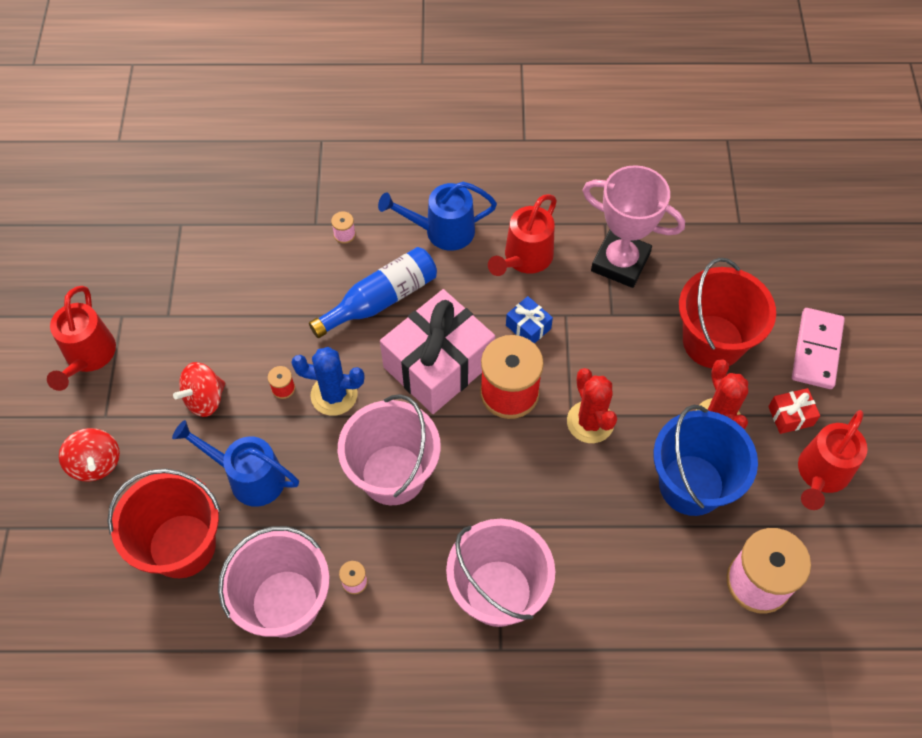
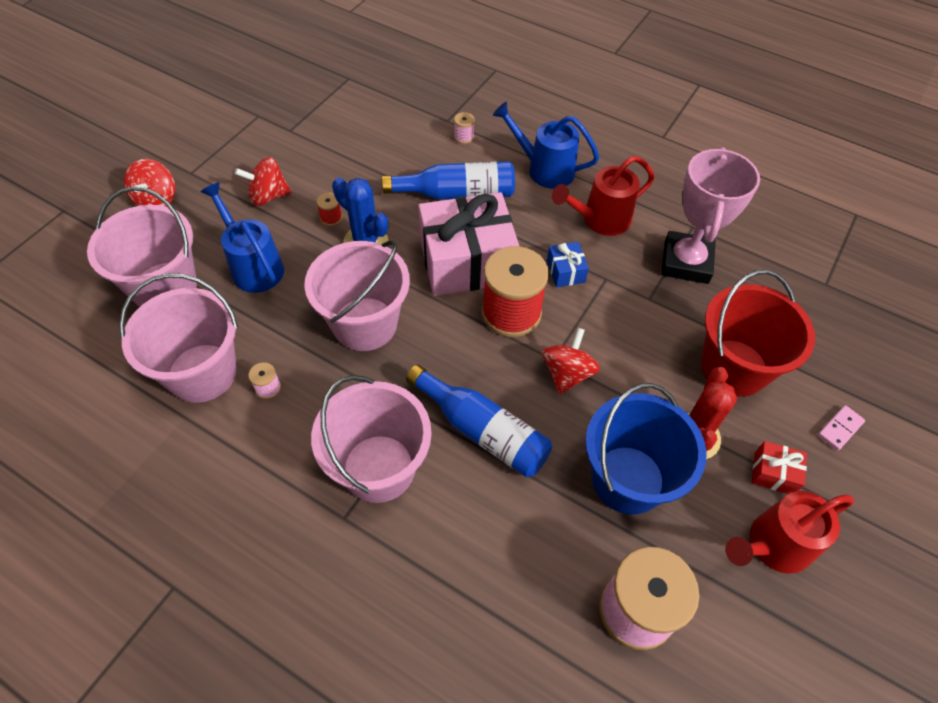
camera: 30 degrees right, 5 degrees down
(88, 357) = (213, 130): red watering can -> none
(182, 545) = (165, 287): red bucket -> pink bucket
(557, 511) = (483, 431): none -> blue bottle
(590, 422) = (567, 373): red cactus -> red spinning top
(620, 262) = (686, 262): pink trophy -> pink trophy turned 45 degrees clockwise
(816, 350) = (840, 429): pink domino -> pink domino, size x0.51

